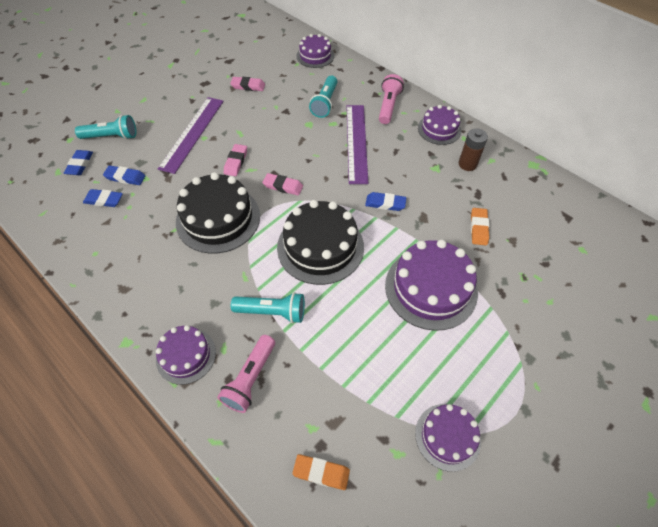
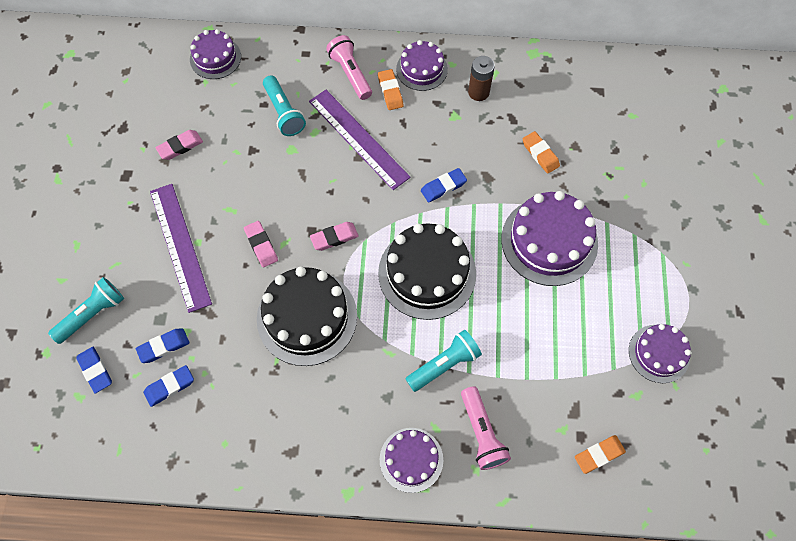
camera: 40 degrees left, 10 degrees up
(404, 129) = (390, 91): none -> orange eraser

